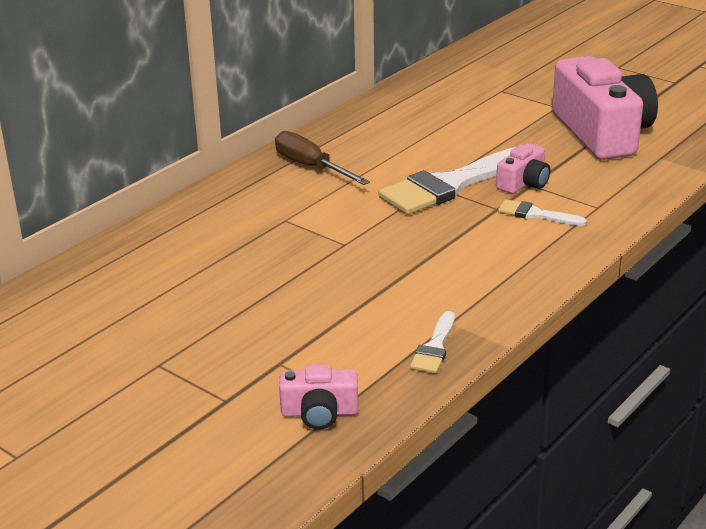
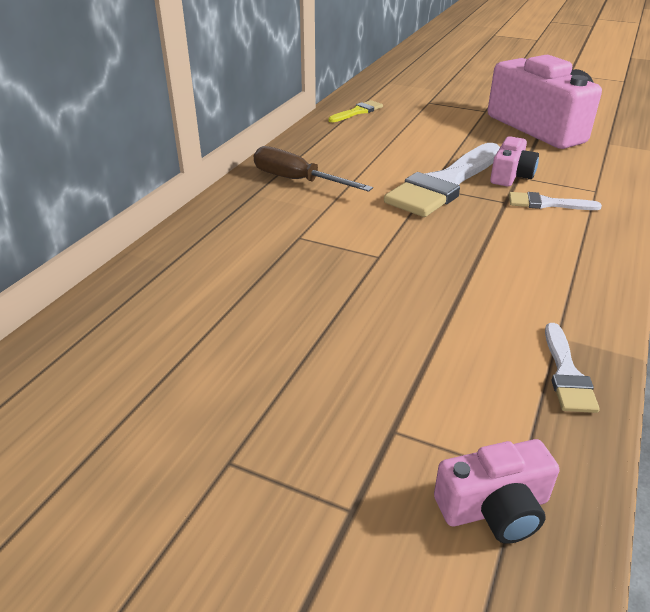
camera: 15 degrees left, 5 degrees up
(415, 96) = (357, 112): none -> yellow brush

